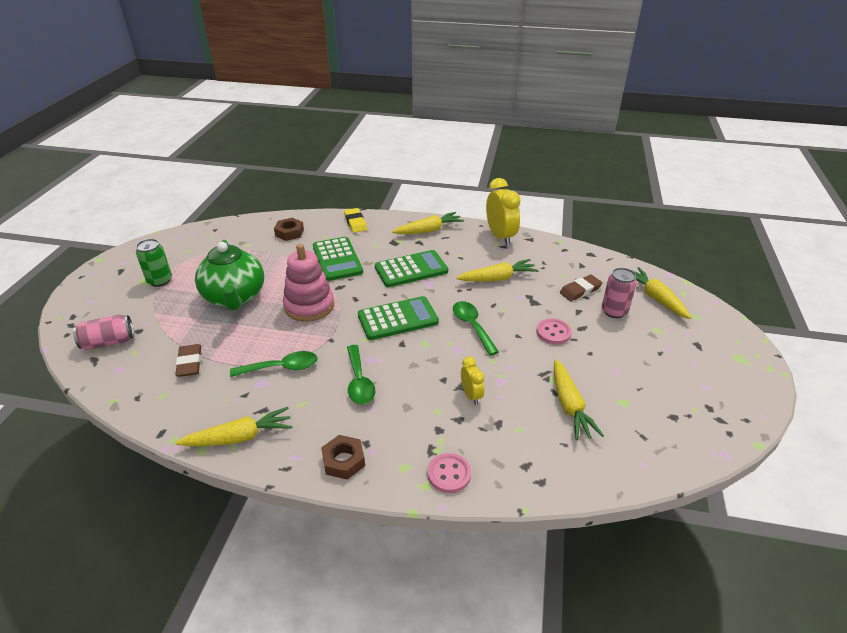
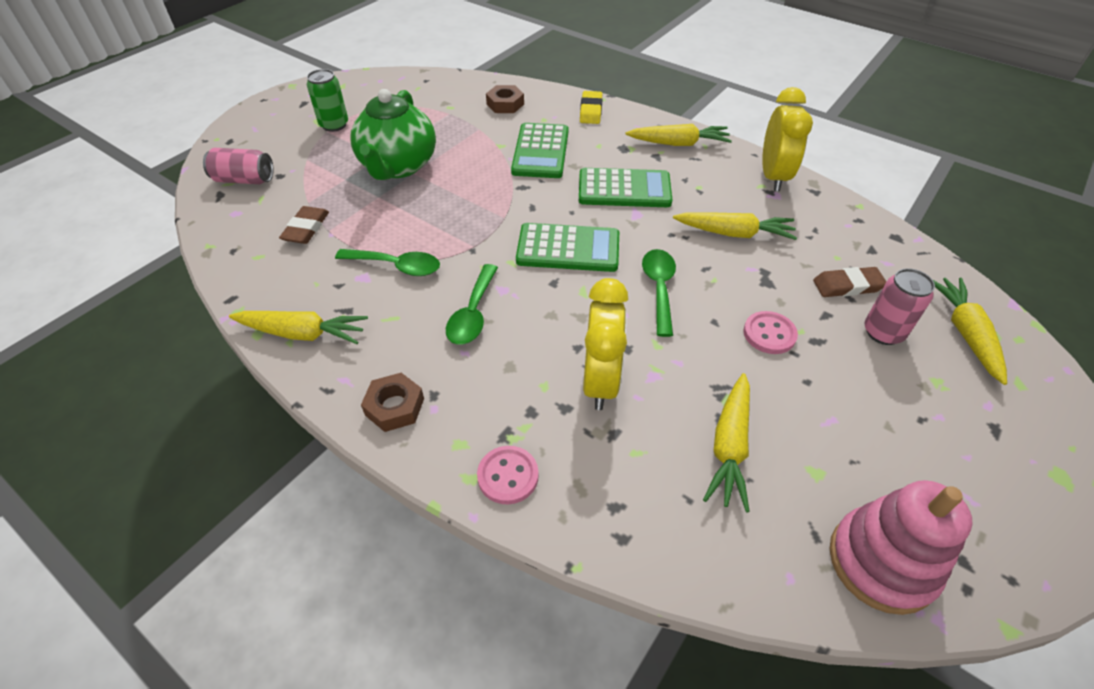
camera: 25 degrees right, 10 degrees up
(309, 306) = (473, 200): pink stacking toy -> pink stacking toy (881, 562)
(471, 395) = (600, 381): yellow clock -> yellow clock, size x1.85

